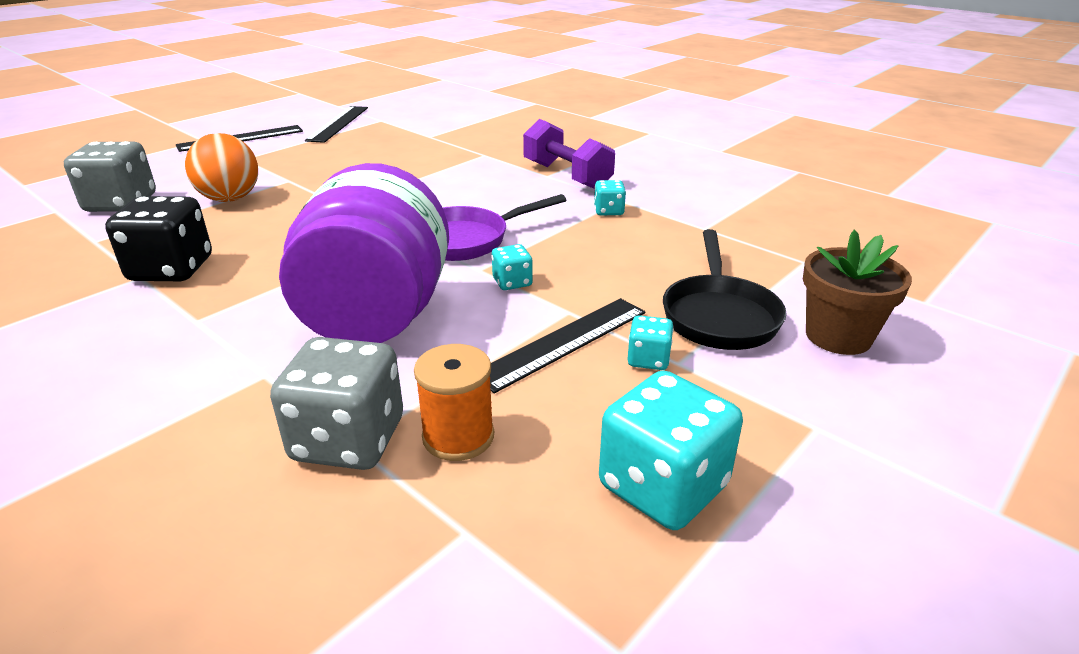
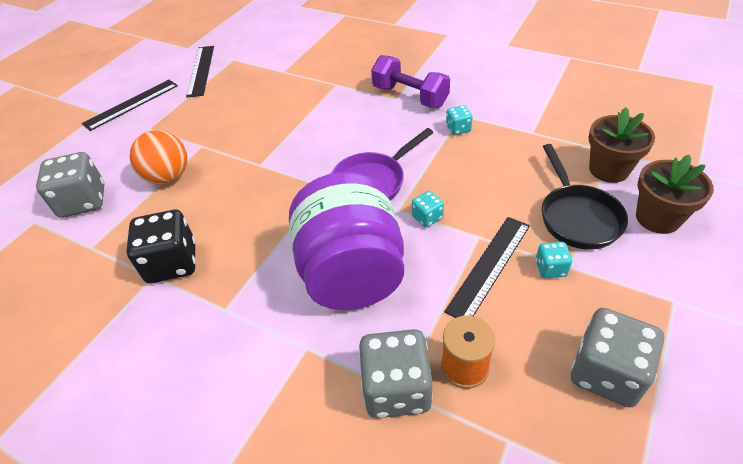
camera: 10 degrees left, 15 degrees up
(663, 486) = (606, 373): turquoise dice -> grey dice
(792, 278) = (609, 169): none -> brown flower pot

